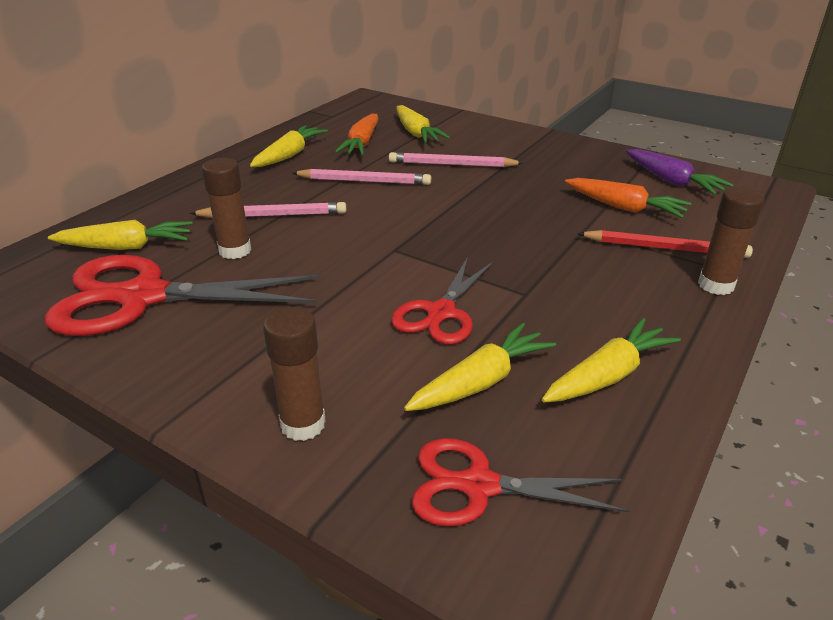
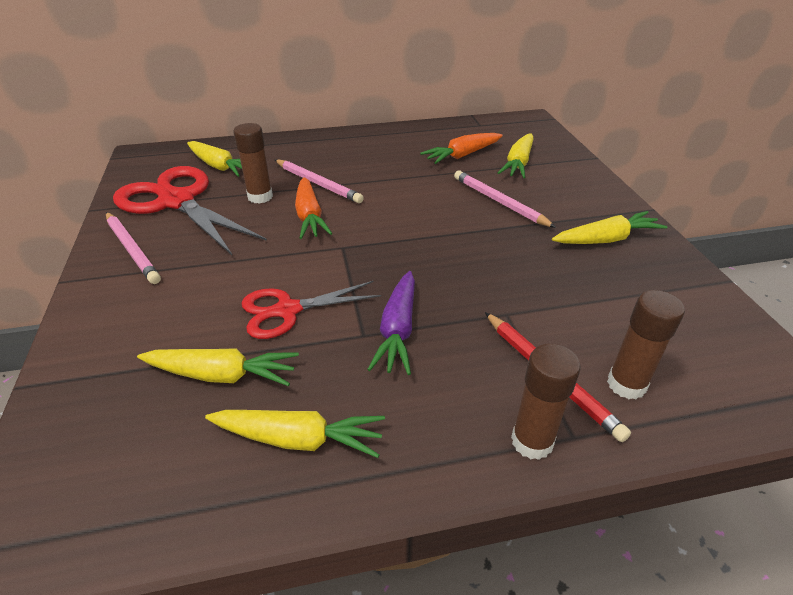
camera: 45 degrees right, 5 degrees up
(289, 155) = (399, 144): yellow carrot -> yellow carrot (606, 239)
(303, 424) = (107, 327): brown glue stick -> brown glue stick (626, 384)
(364, 181) = (413, 185): pink pencil -> pink pencil (132, 249)
(479, 486) = (101, 439): red scissors -> none
(624, 207) = (582, 316): orange carrot -> orange carrot (309, 216)
(671, 181) = (687, 318): purple carrot -> purple carrot (398, 330)

